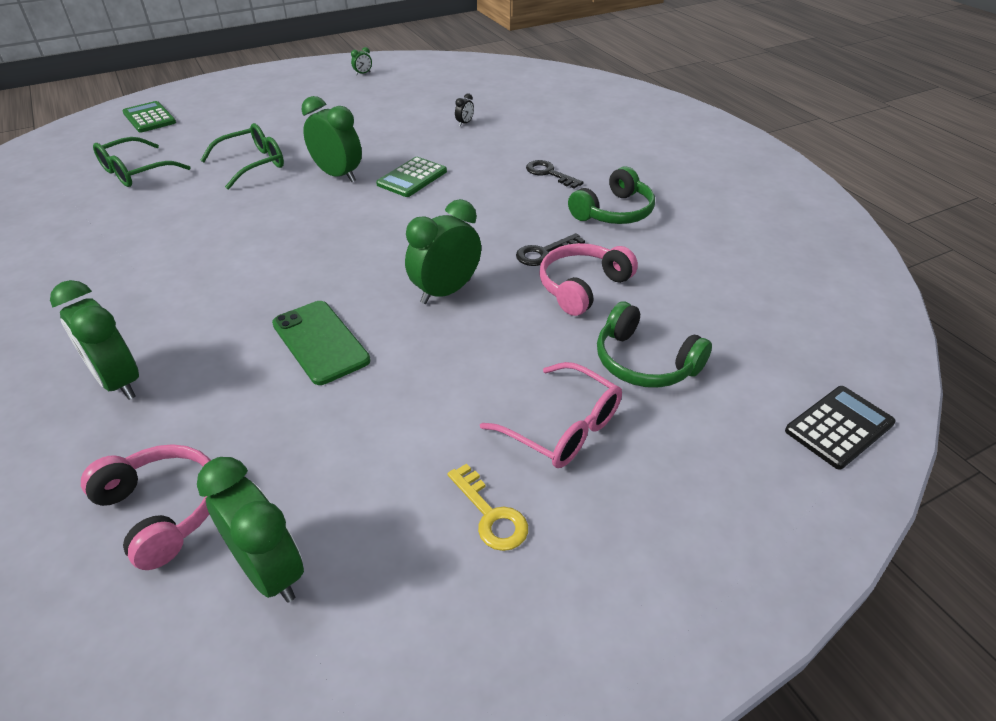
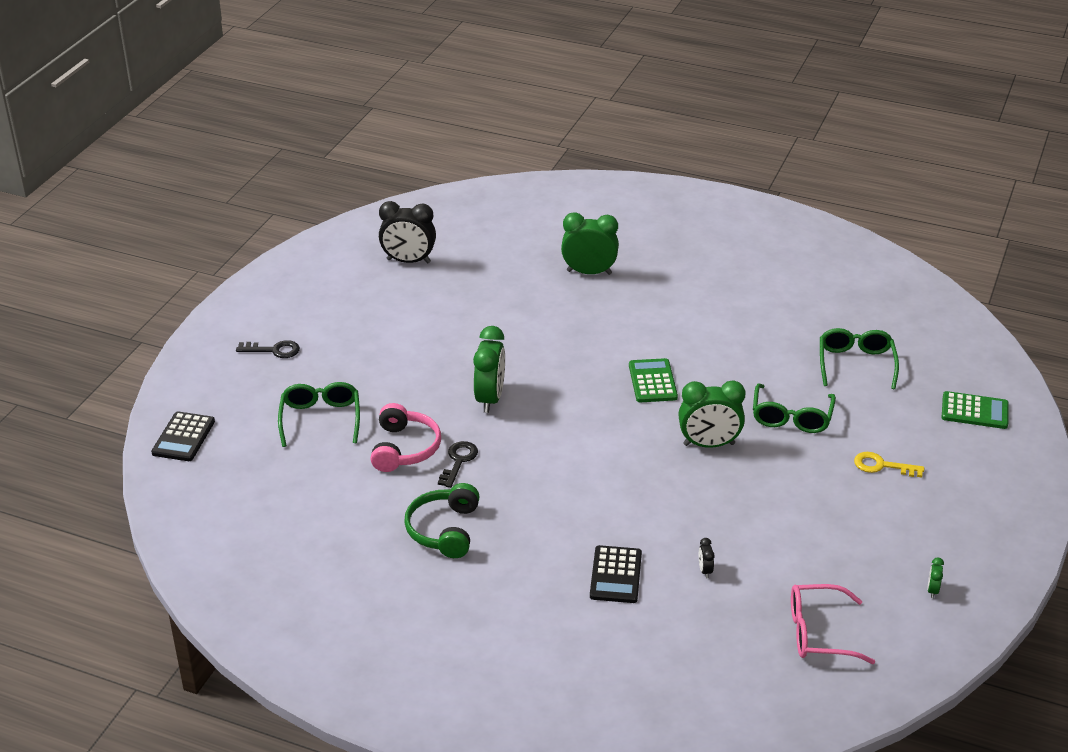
camera: 140 degrees right, 5 degrees down
(161, 510) = (481, 253): pink headphones -> none
(270, 570) = (408, 261): green clock -> black clock
(320, 342) = (520, 336): green phone -> none
(412, 178) = (648, 475): green calculator -> green calculator (652, 381)
(491, 515) = (337, 317): yellow key -> yellow key (882, 466)
(522, 142) = (616, 575): none -> black calculator
(549, 173) = (543, 545): black key -> black key (274, 350)
(563, 428) = (337, 364): pink glasses -> pink glasses (818, 633)
(644, 362) = (320, 419): green headphones -> green glasses

